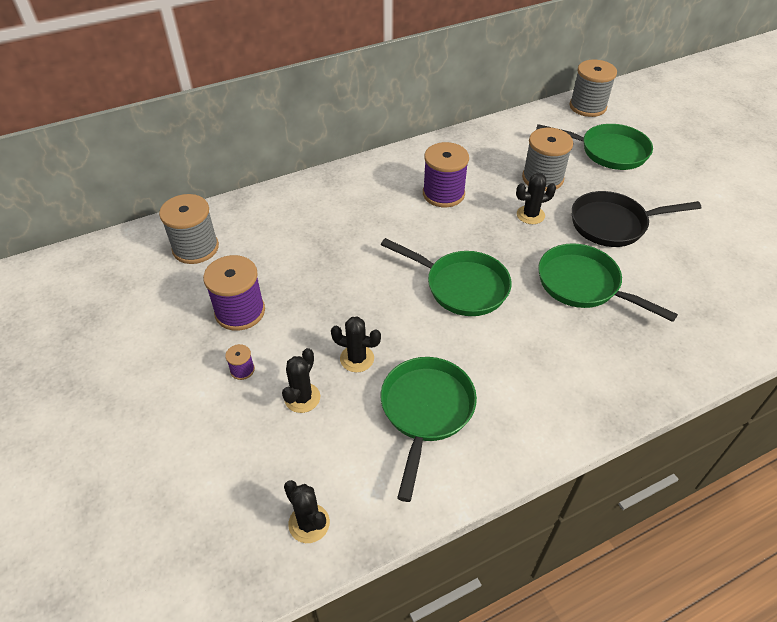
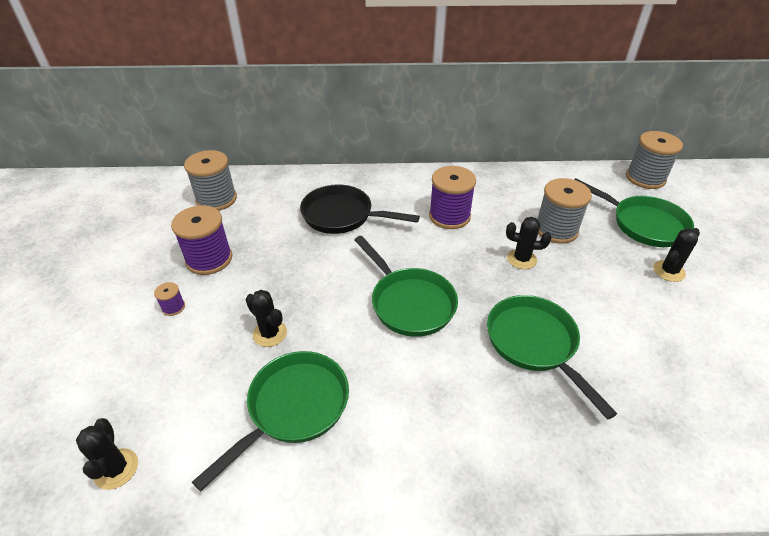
camera: 25 degrees right, 5 degrees down
(302, 398) = (200, 350): black cactus -> black cactus (669, 271)
(613, 224) = (605, 294): black pan -> black pan (342, 216)

